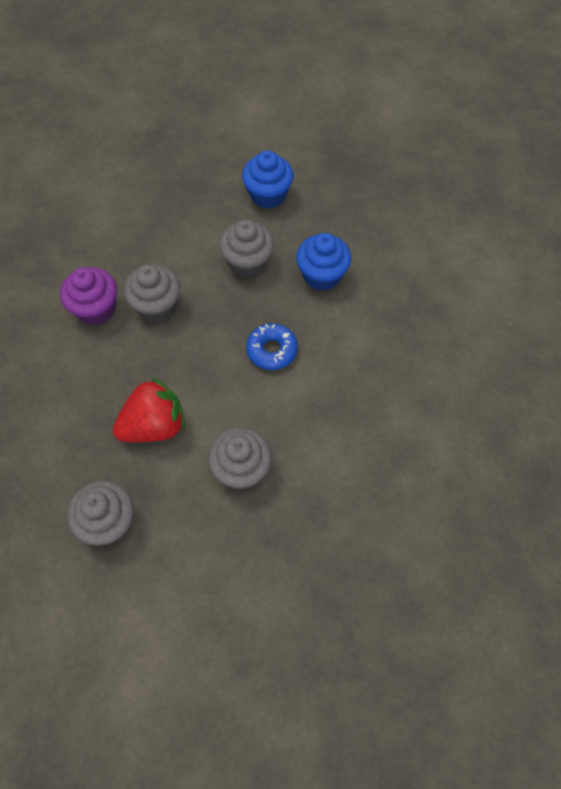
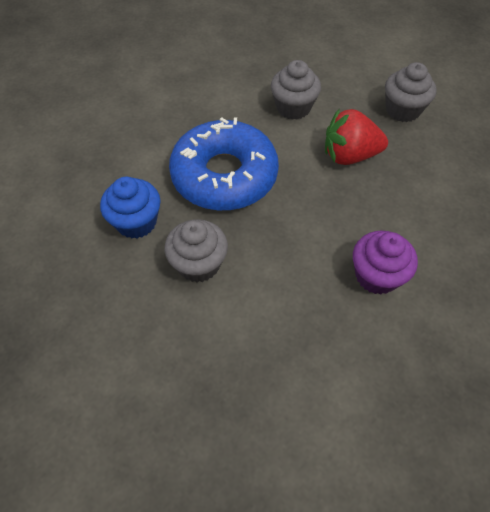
camera: 155 degrees left, 5 degrees down
(156, 306) = (312, 254): grey cupcake -> none
(268, 195) = (126, 340): blue cupcake -> none
(272, 350) = (224, 175): blue donut -> blue donut, size x2.19

